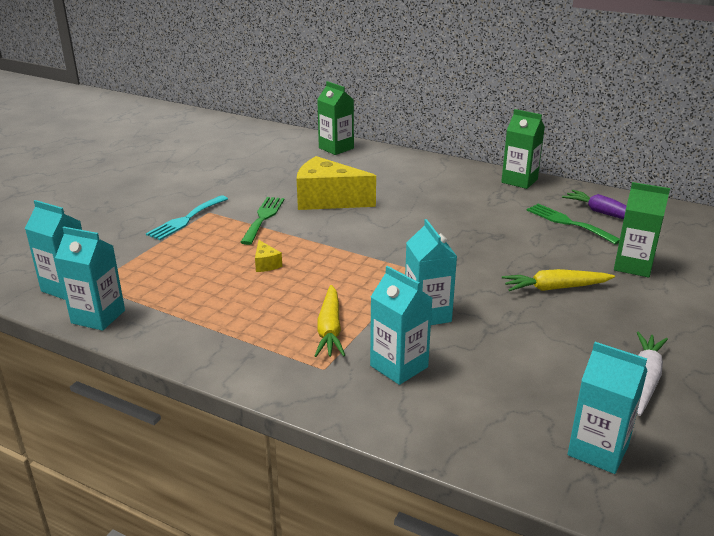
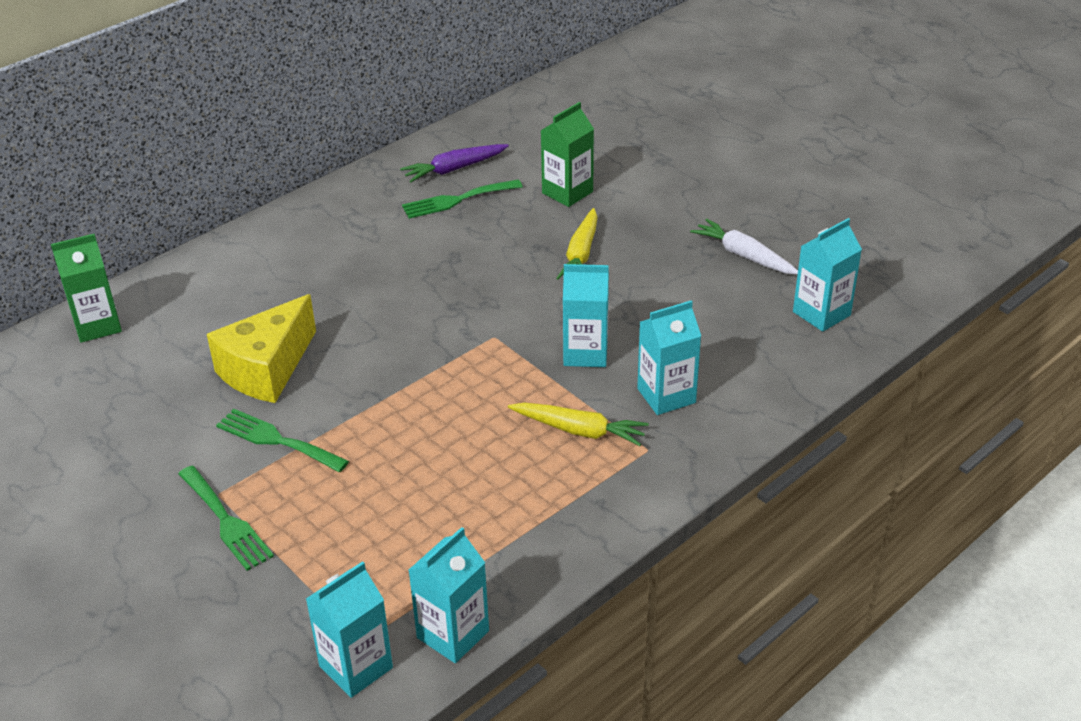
camera: 70 degrees left, 10 degrees up
(186, 219) = (226, 521): turquoise fork -> green fork
(266, 264) = (407, 458): yellow cheese -> none
(519, 181) = (332, 199): green carton -> none

